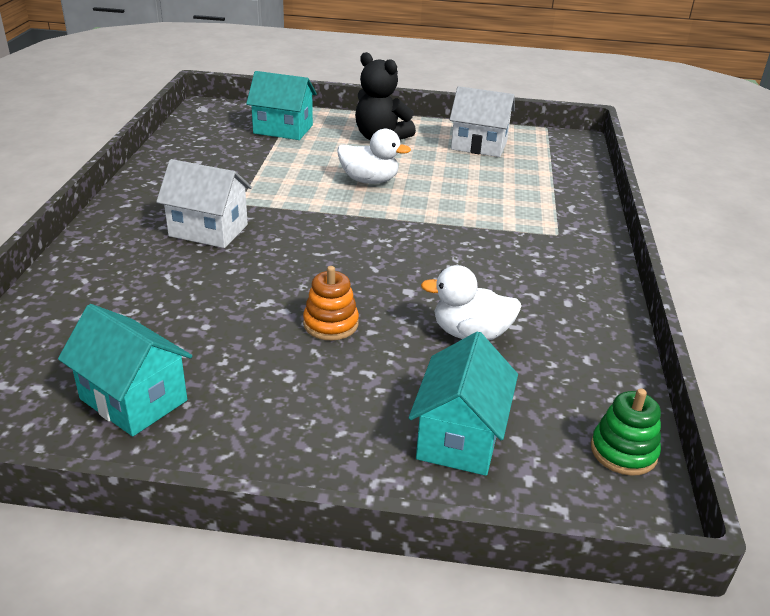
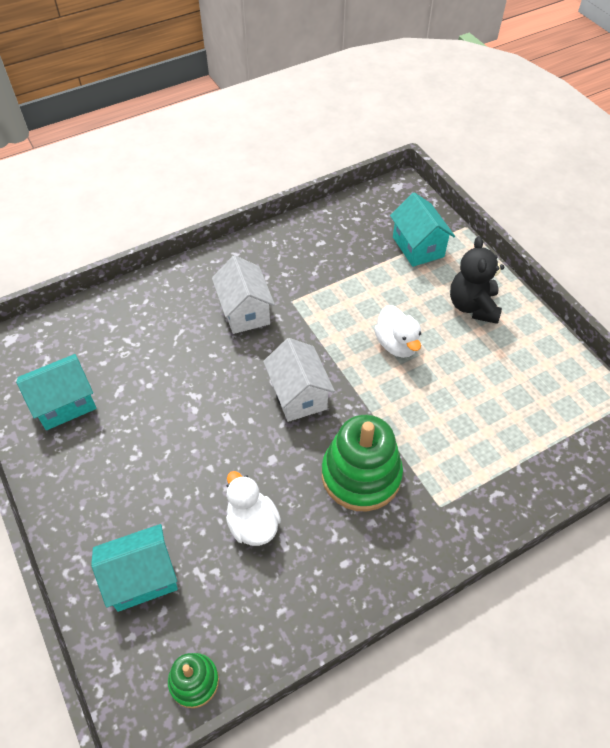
camera: 55 degrees right, 20 degrees up
(133, 399) = (65, 404): turquoise house -> turquoise house turned 60 degrees clockwise
(331, 324) = (200, 442): orange stacking toy -> none
(479, 145) = (536, 373): white house -> white house (298, 395)
(484, 254) = (361, 475): none -> green stacking toy

